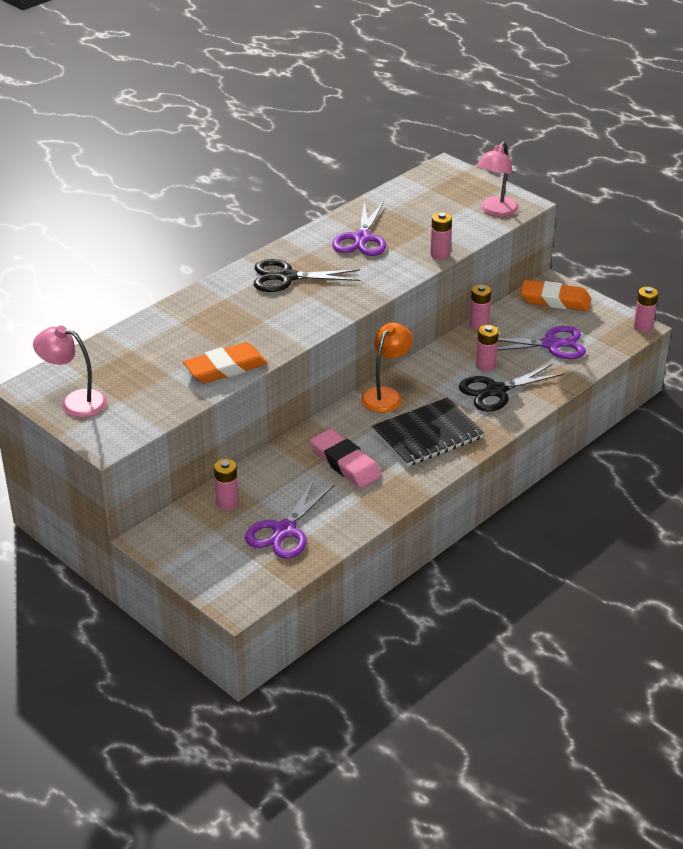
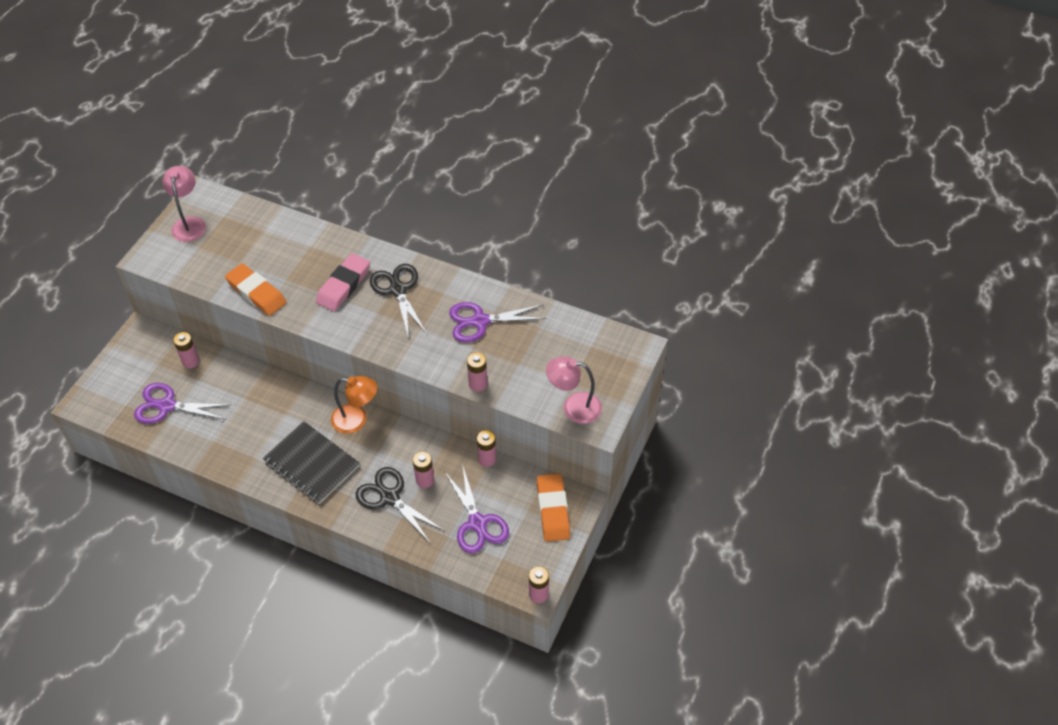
camera: 70 degrees right, 15 degrees up
(345, 463) = (258, 419): pink eraser -> pink eraser (343, 285)

